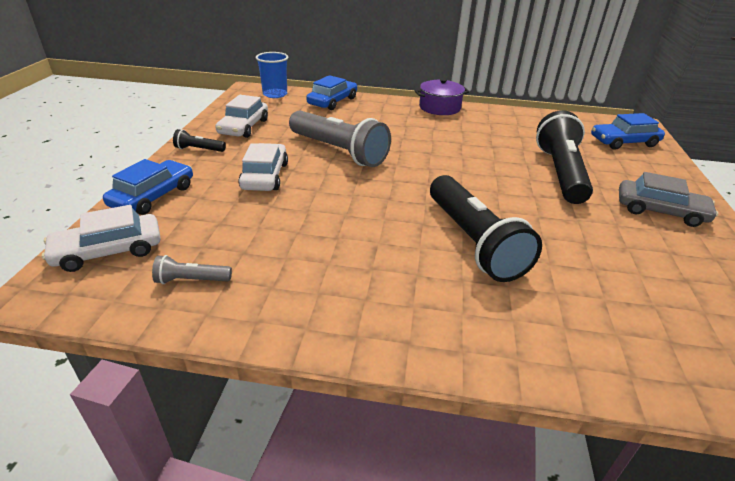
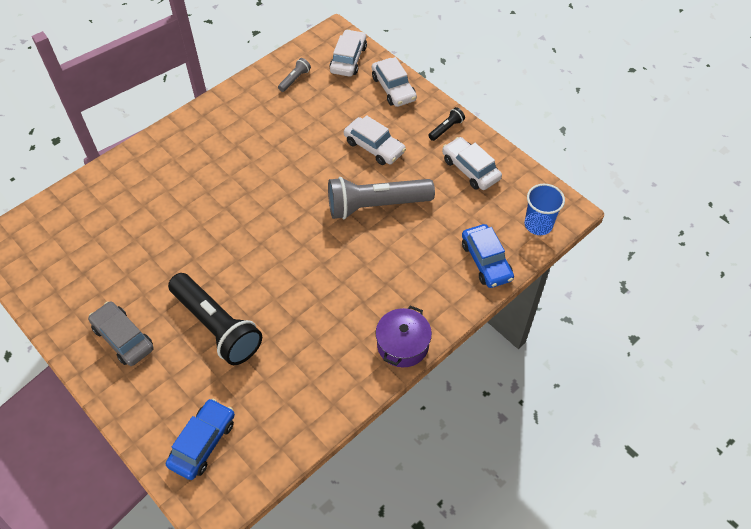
camera: 130 degrees right, 20 degrees up
(153, 196) = (393, 88): blue car -> white car
(473, 241) = (209, 203): black flashlight -> none
(660, 211) = (123, 338): grey car -> grey car turned 75 degrees clockwise

